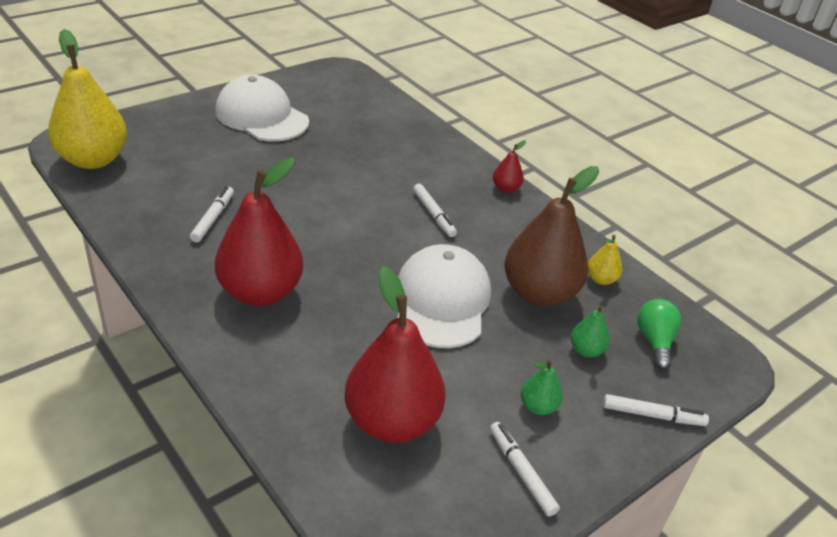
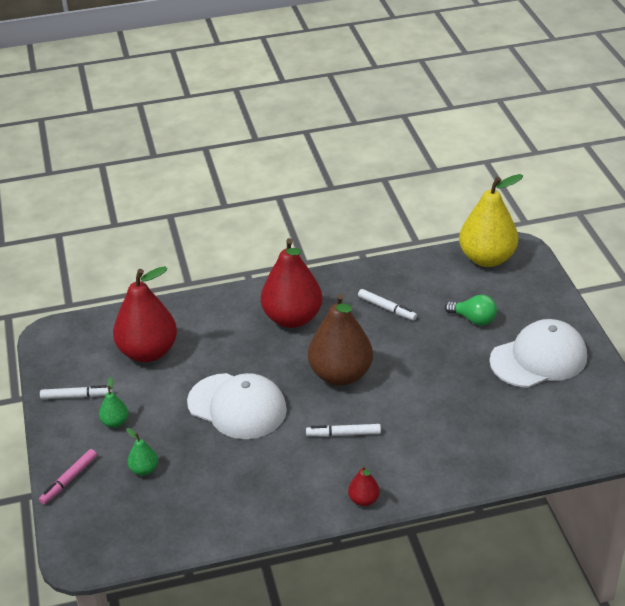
camera: 120 degrees right, 0 degrees up
(539, 293) = (215, 467): brown pear -> brown pear (340, 375)
(601, 279) = (210, 515): yellow pear -> none
(652, 415) = (69, 480): white marker -> pink marker
(654, 341) = (127, 517): green light bulb -> green light bulb (473, 319)

